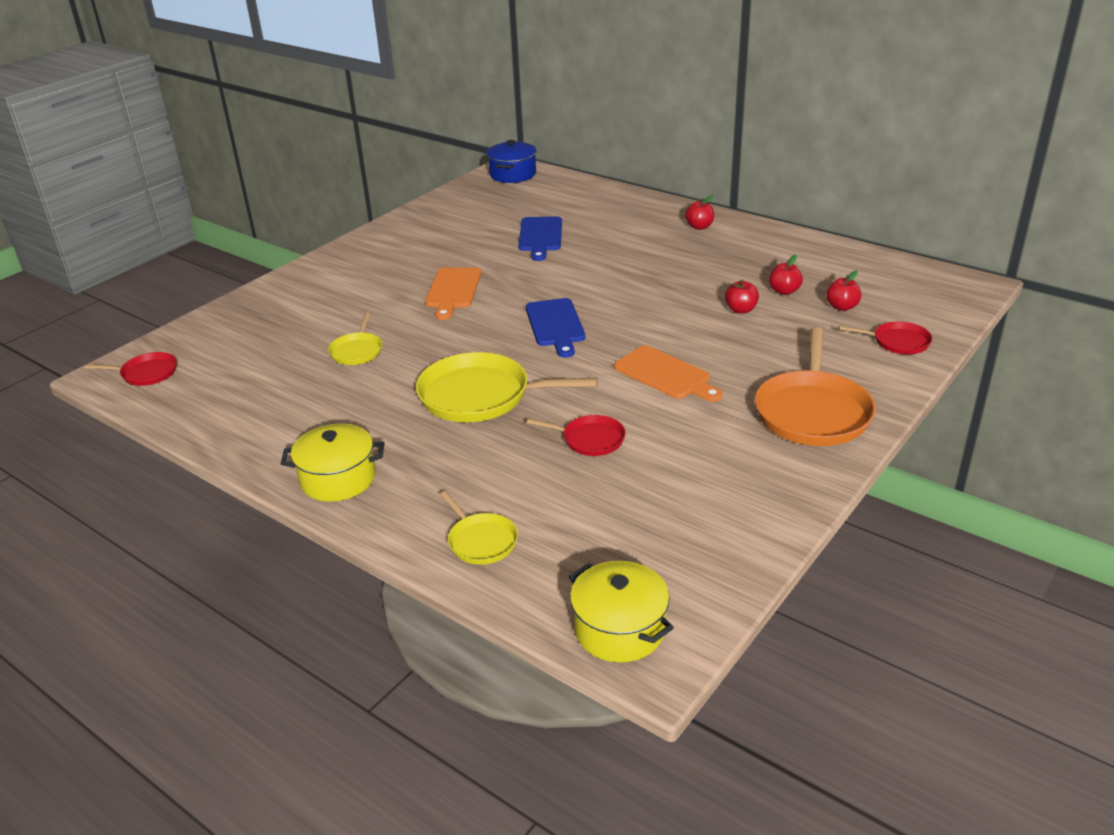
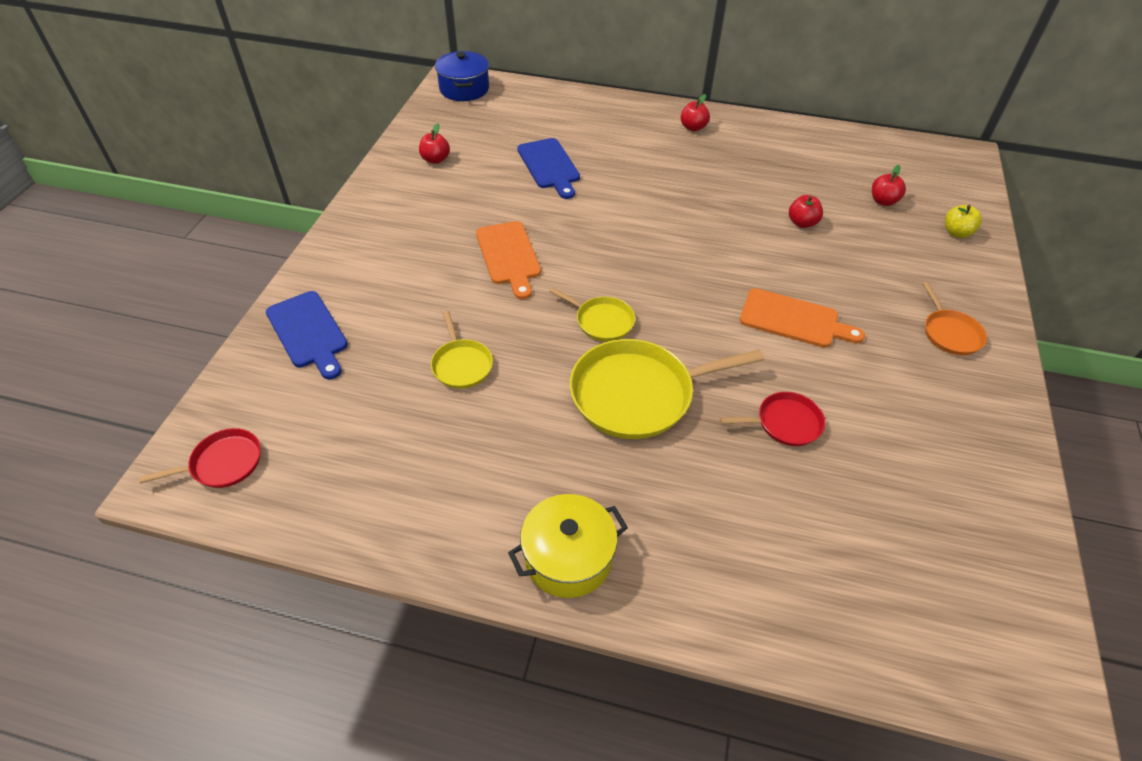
camera: 25 degrees left, 15 degrees up
(481, 541) = (778, 596): yellow pan -> yellow pan (602, 321)
(555, 325) = (646, 280): blue cutting board -> blue cutting board (308, 332)
(619, 629) = (989, 668): yellow pot -> none
(784, 291) = (822, 192): red apple -> red apple (435, 159)
(812, 412) = (950, 333): orange pan -> orange pan, size x0.52
(898, 342) = (956, 233): red pan -> yellow apple

